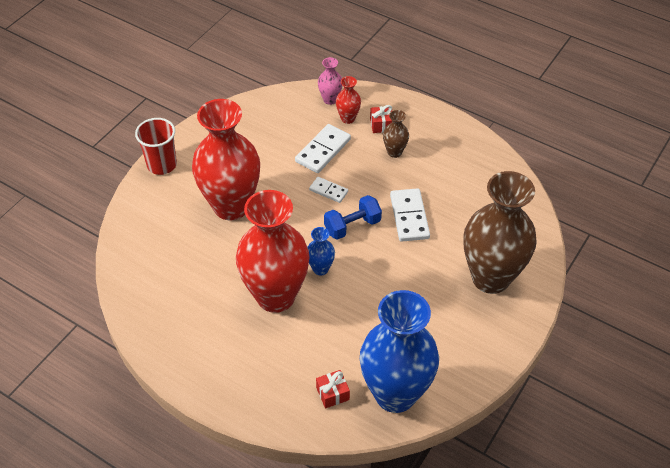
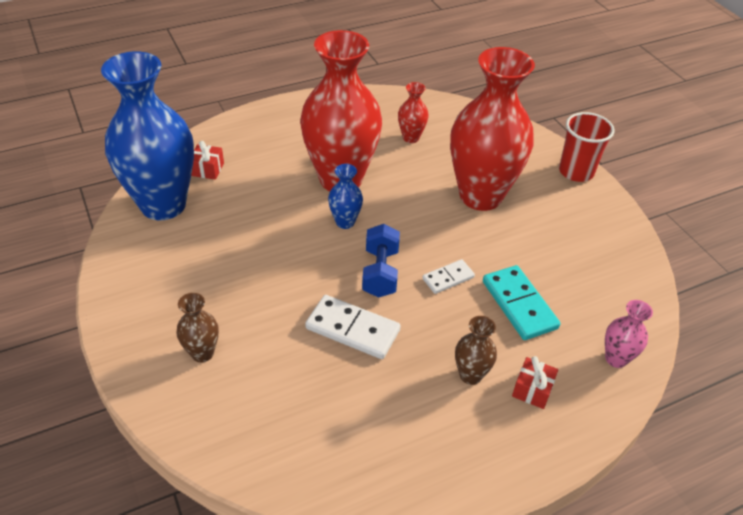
camera: 120 degrees right, 5 degrees down
(323, 150) = (519, 305): white domino -> turquoise domino
(348, 118) = (566, 359): red vase -> red vase (411, 138)
(490, 278) = (202, 353): brown vase -> brown vase, size x0.42

